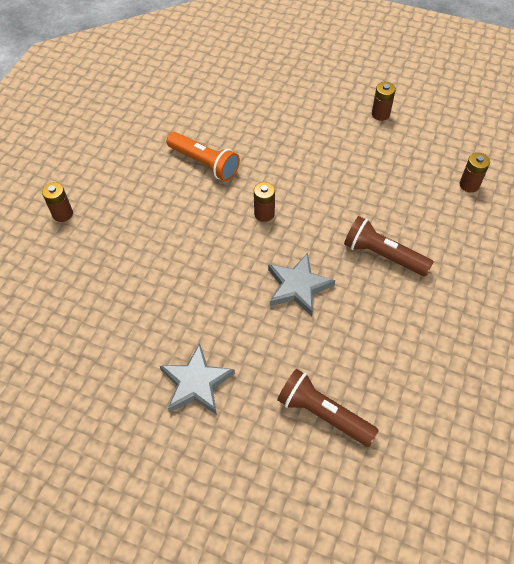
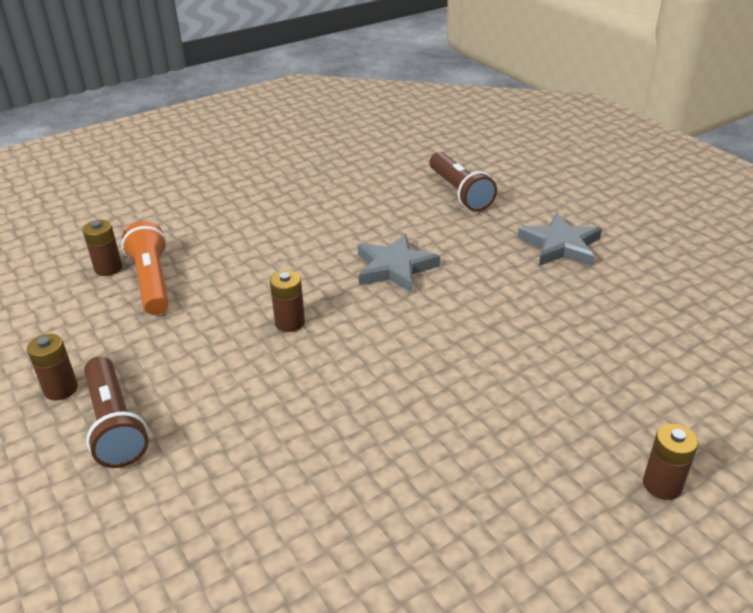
camera: 145 degrees left, 20 degrees down
(204, 163) = (379, 451): orange flashlight -> orange flashlight (152, 281)
(264, 214) = (360, 345): brown battery -> brown battery (290, 322)
(383, 255) = (281, 255): brown flashlight -> brown flashlight (115, 424)

